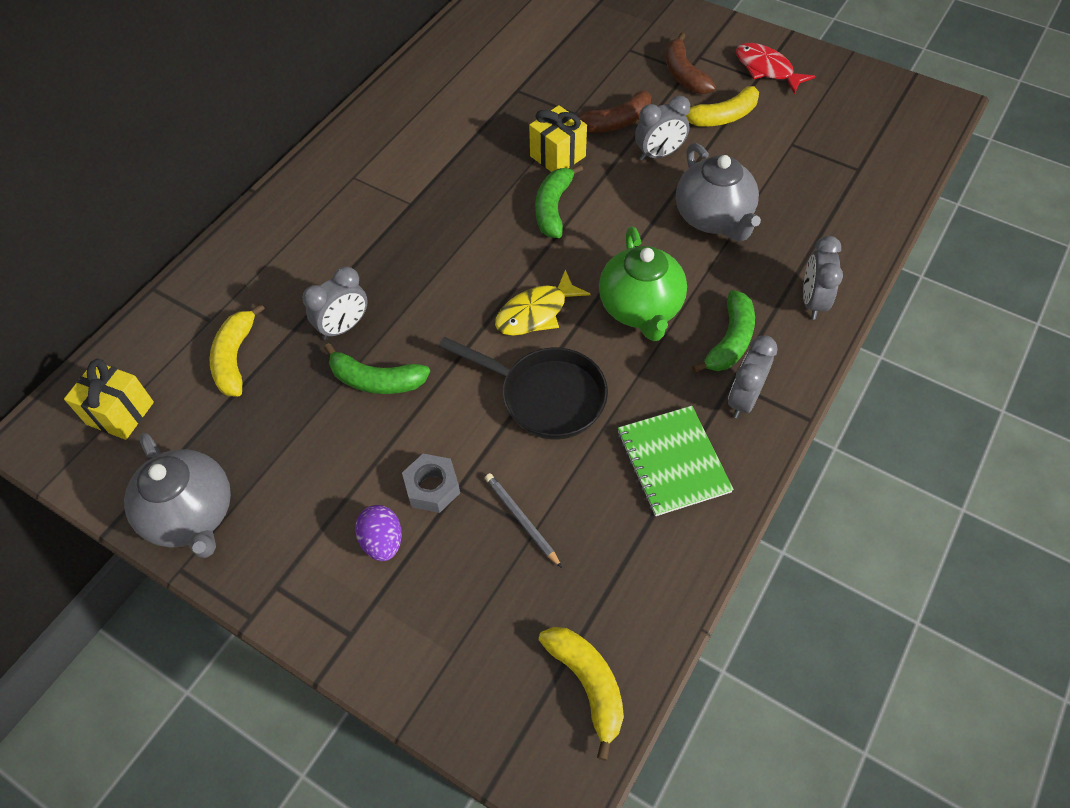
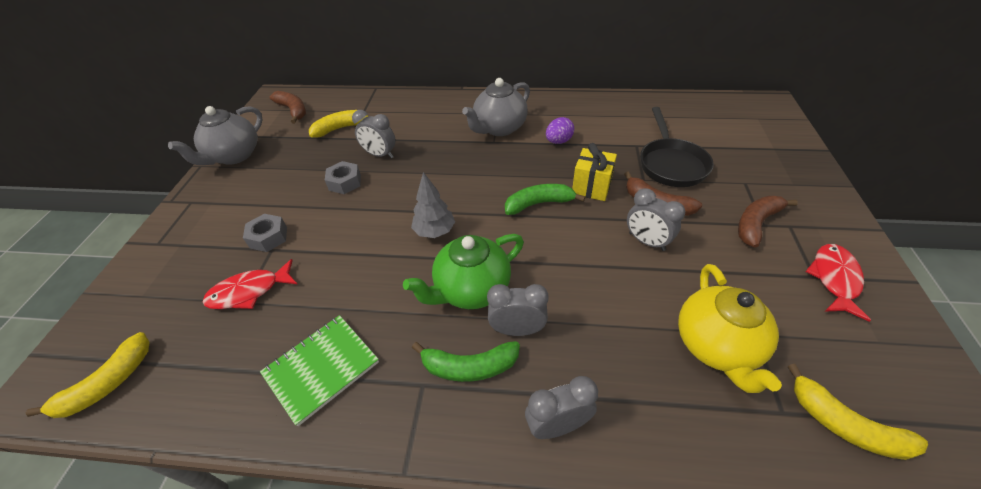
camera: 65 degrees right, 10 degrees down
(120, 413) = (293, 110): yellow gift -> brown banana
(376, 380) = (345, 182): green banana -> grey nut
(382, 541) = (224, 231): purple egg -> purple egg (558, 141)
(522, 520) = (249, 291): grey pencil -> red fish
(536, 312) = (435, 231): yellow fish -> grey tree
(545, 396) = (361, 264): black pan -> black pan (671, 164)
(713, 218) = (605, 304): grey teapot -> grey teapot (499, 128)
(722, 117) = (733, 267): yellow banana -> yellow banana (844, 425)
(743, 399) = (406, 401): grey clock -> grey clock (517, 329)
(790, 172) = (716, 346): none -> yellow teapot

